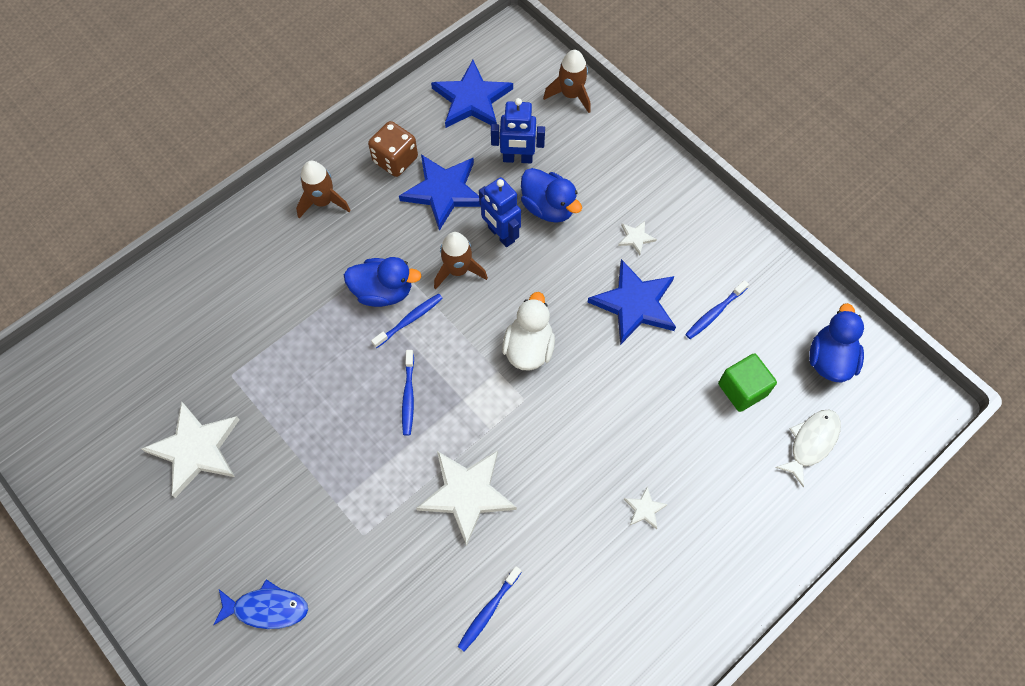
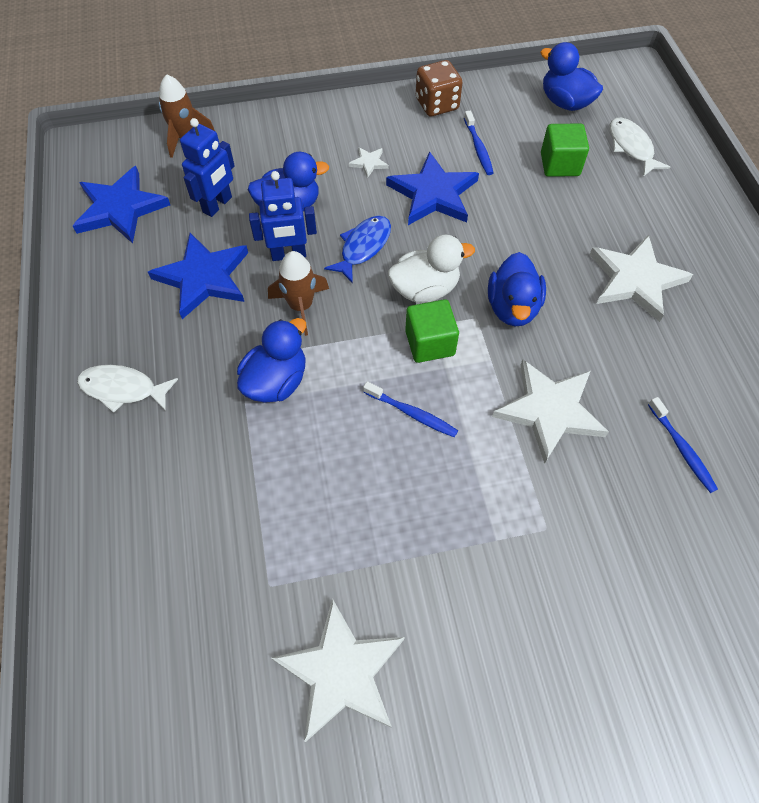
camera: 60 degrees left, 5 degrees down
(267, 608) = (586, 674): blue fish -> blue fish (363, 247)
(323, 202) = (123, 389): brown rocket -> white fish
(395, 160) = (131, 301): brown dice -> brown dice (437, 104)
(409, 320) = (326, 373): blue toothbrush -> none
(479, 377) = (430, 343): none -> green cube
(529, 348) = (425, 289): white duck -> white duck turned 120 degrees clockwise
(551, 422) = (512, 307): none -> blue duck
(644, 509) = (635, 280): white star -> white star, size x2.27

